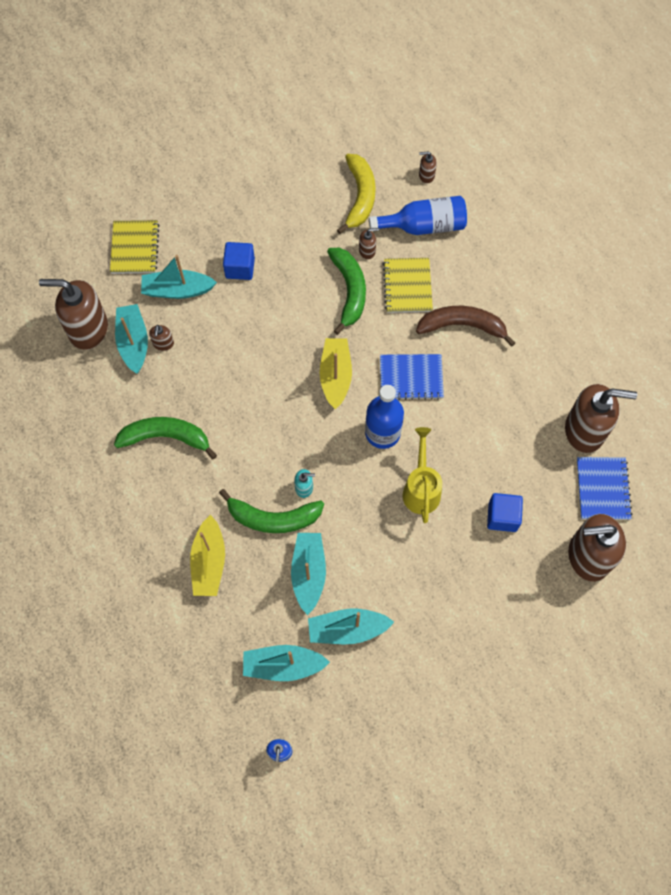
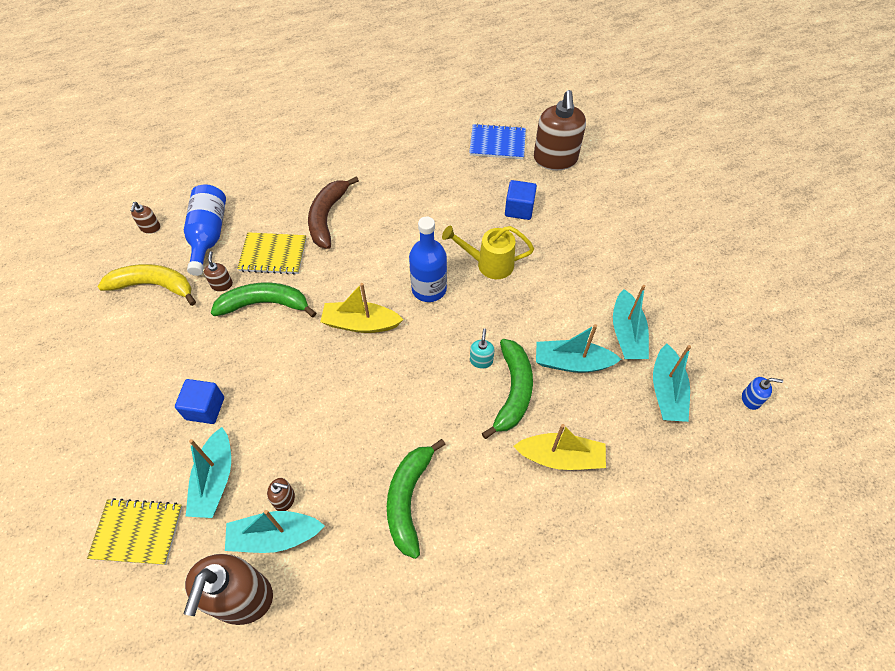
camera: 85 degrees left, 10 degrees down
(411, 378) = (374, 261): blue notebook -> none
(585, 430) = (444, 147): brown soap dispenser -> none

